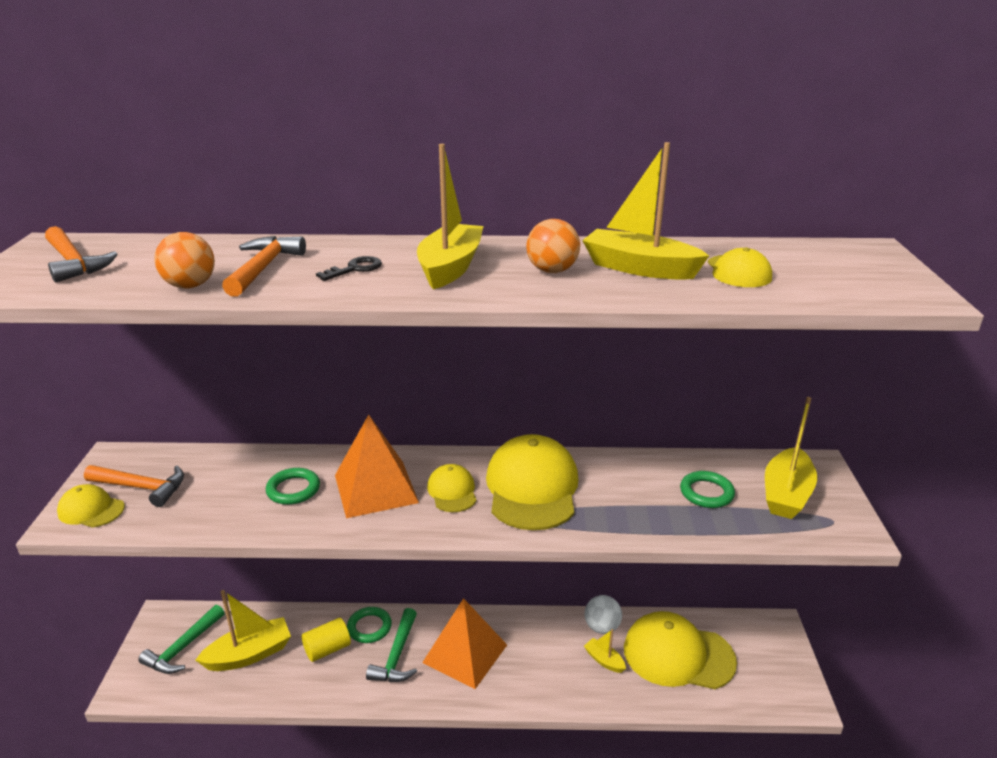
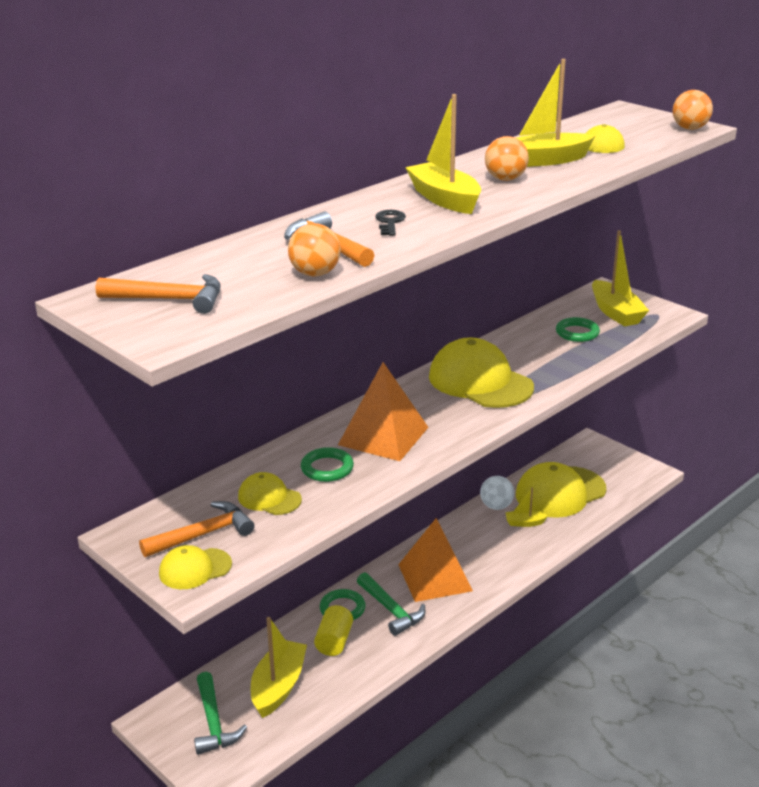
camera: 45 degrees left, 0 degrees up
(452, 491) = (436, 410): yellow cap -> yellow cap (269, 498)
(906, 294) = (690, 128): none -> orange ball

